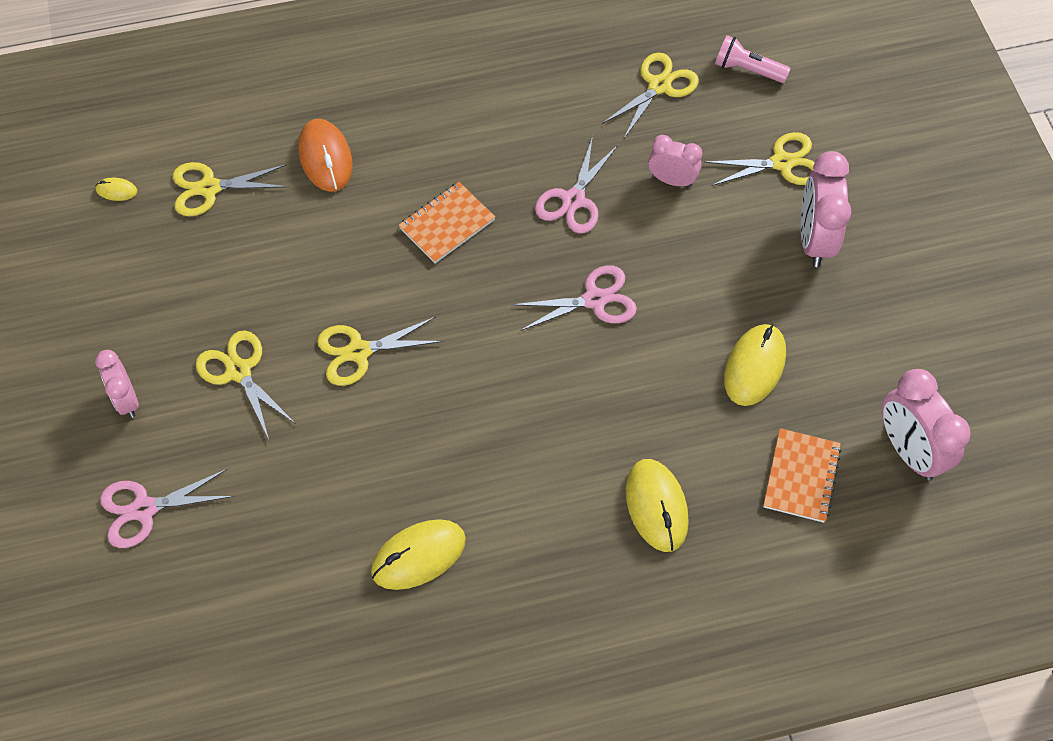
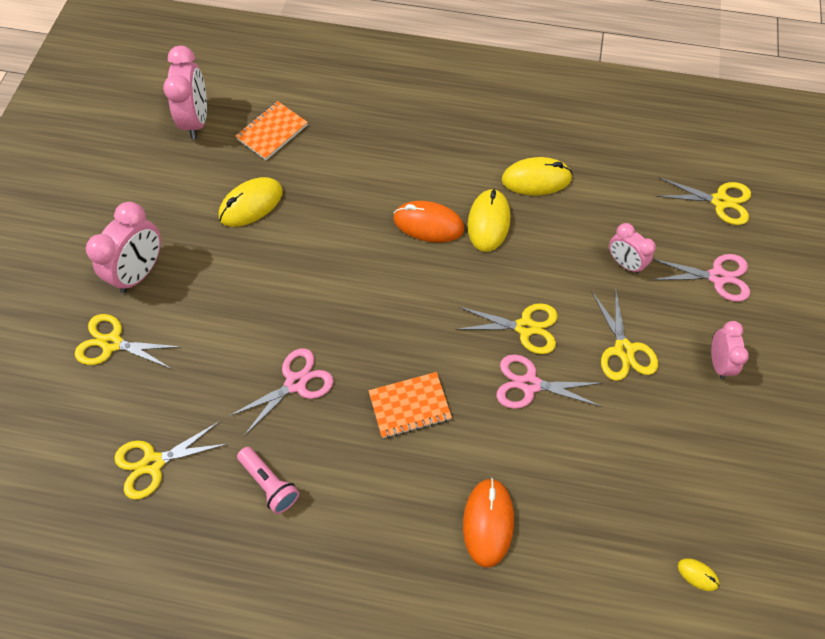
camera: 155 degrees left, 0 degrees up
(209, 188) = (606, 537): yellow scissors -> yellow scissors (720, 201)
(528, 431) = (428, 224): none -> orange mouse
(594, 300) = (329, 294): pink scissors -> pink scissors (530, 384)
(656, 506) = (371, 150): yellow mouse -> yellow mouse (488, 222)
(672, 180) = (207, 366): pink clock -> pink clock (624, 263)
(747, 69) = (67, 445): pink flashlight -> pink flashlight (269, 484)

